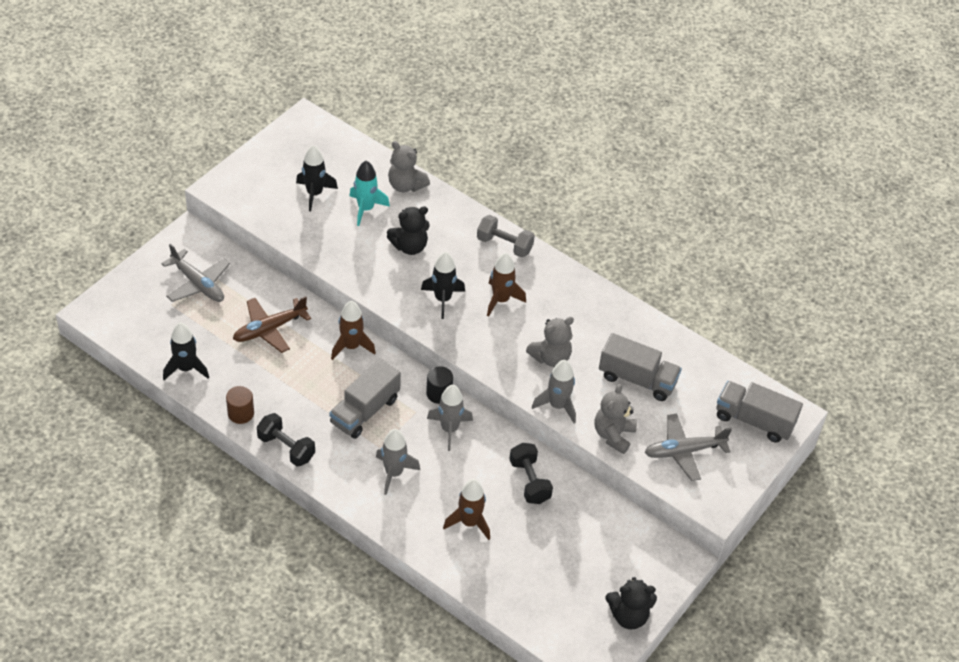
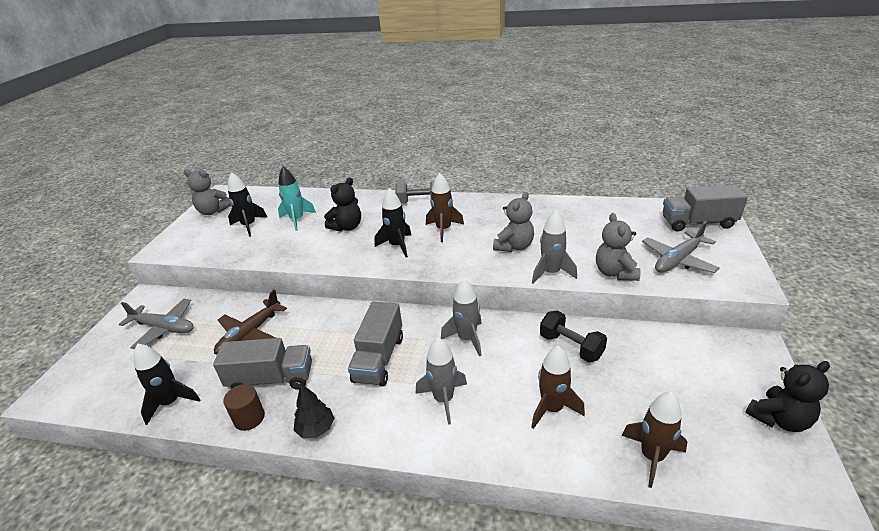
camera: 20 degrees left, 15 degrees down
(286, 448) = (316, 429): black dumbbell -> black tree
(351, 346) = (335, 316): brown rocket -> brown rocket (652, 456)
(406, 185) = (321, 199): grey teddy bear -> grey teddy bear (213, 211)
(439, 393) = (436, 317): black cylinder -> none
(637, 379) = (591, 233): grey truck -> grey truck (271, 379)

